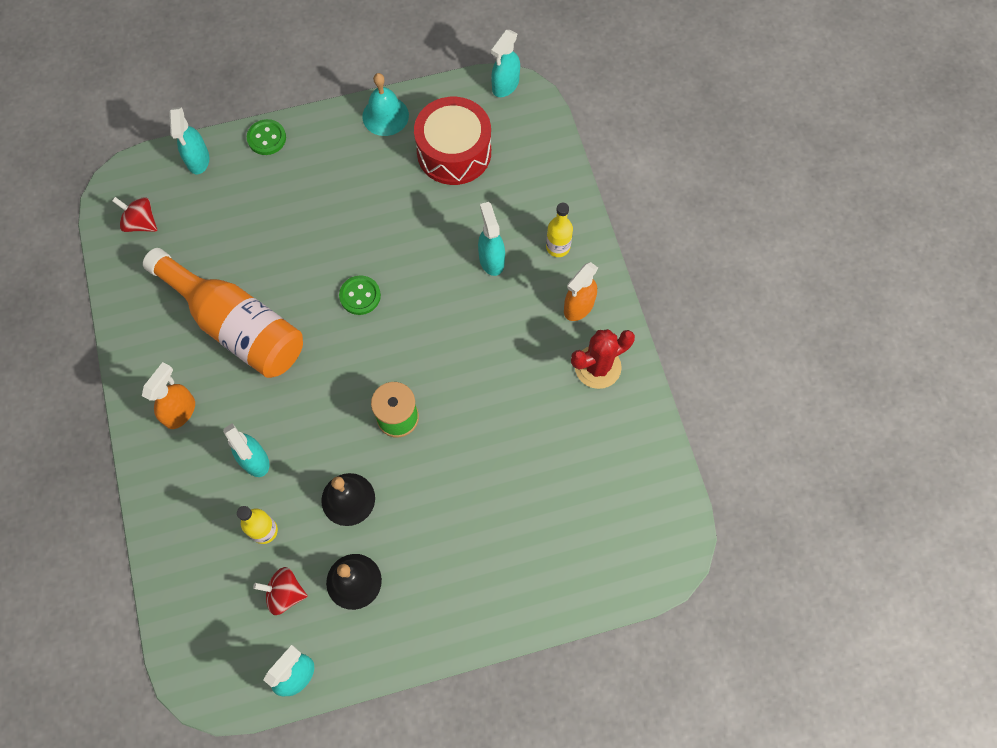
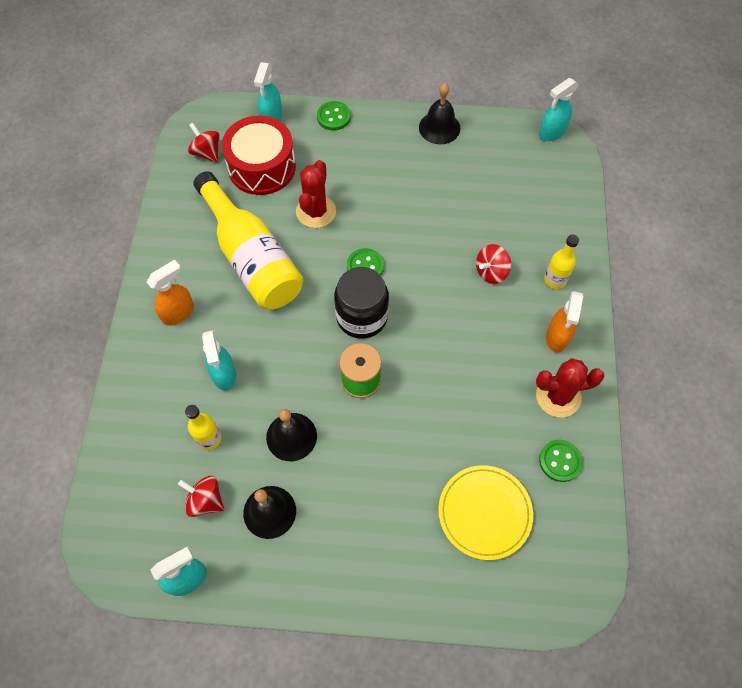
camera: 20 degrees right, 5 degrees down
(237, 325) = (252, 258): orange bottle -> yellow bottle
(286, 252) = (316, 211): none -> red cactus
(375, 351) = (362, 317): none -> black jar
(385, 116) = (439, 127): turquoise bell -> black bell
(454, 152) = (488, 173): red drum -> red drum (262, 167)
(491, 259) = (491, 272): turquoise spray bottle -> red spinning top
(563, 506) = (484, 513): none -> yellow plate
(578, 307) = (557, 337): orange spray bottle -> orange spray bottle turned 45 degrees counterclockwise
(619, 431) = (560, 461): none -> green button

